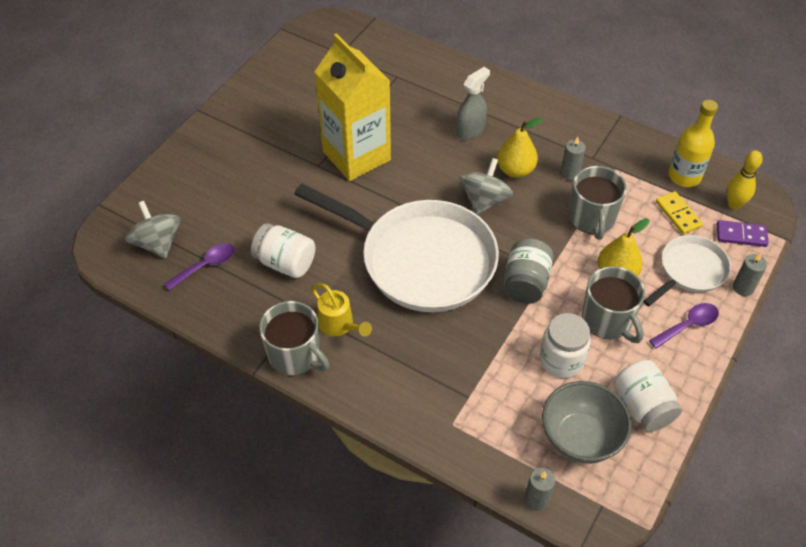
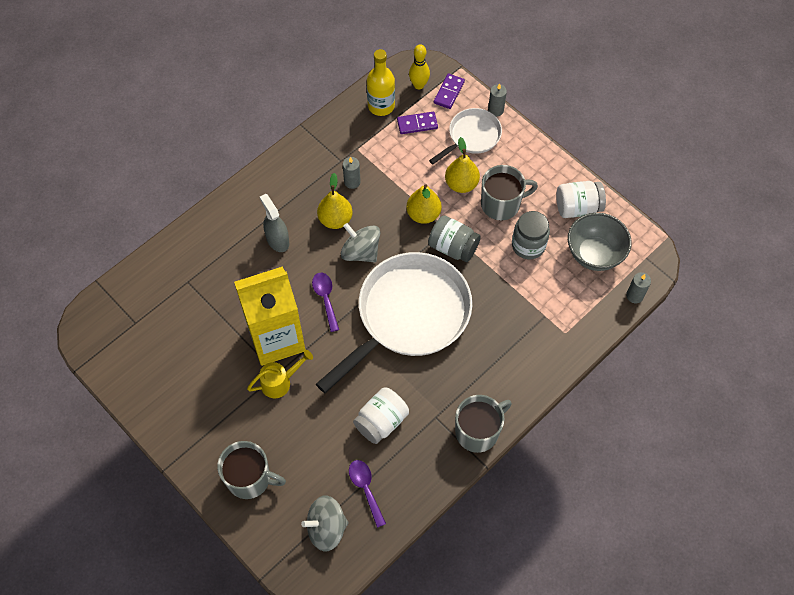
camera: 75 degrees left, 10 degrees up
(339, 325) = (457, 392): yellow watering can -> yellow watering can (280, 382)
(557, 246) = (423, 214): none -> yellow pear
(561, 360) = (528, 245): white jar -> grey jar
(592, 218) = (403, 182): grey mug -> grey mug (249, 478)
(678, 214) = (417, 124): yellow domino -> purple domino
(688, 325) = (519, 156): purple spoon -> purple spoon (325, 299)
(690, 271) = (472, 136): white pan -> white pan turned 75 degrees clockwise

